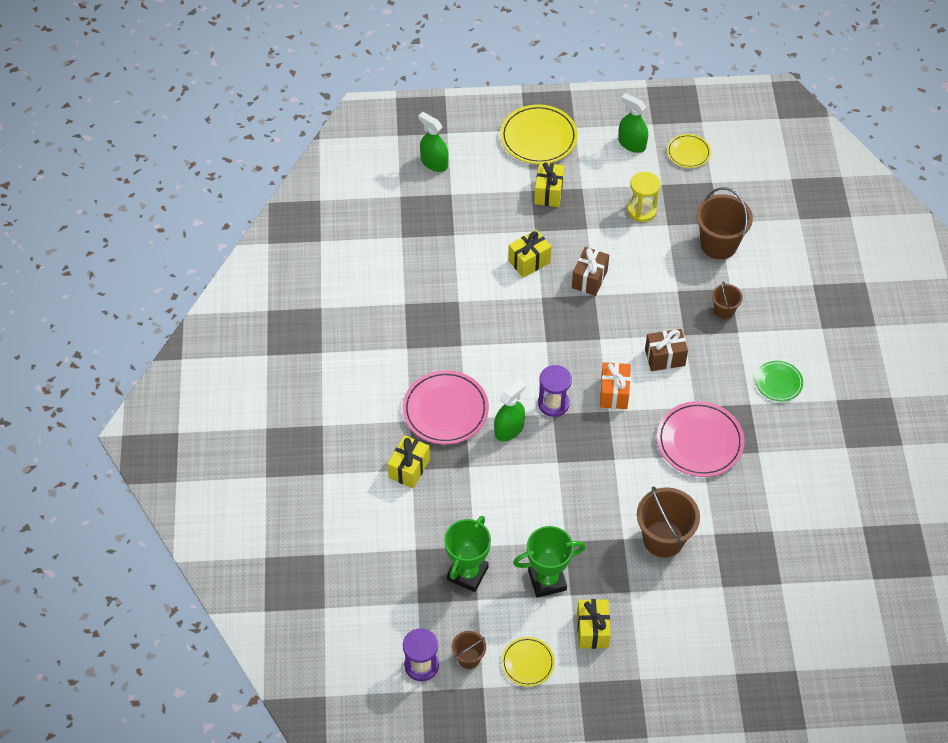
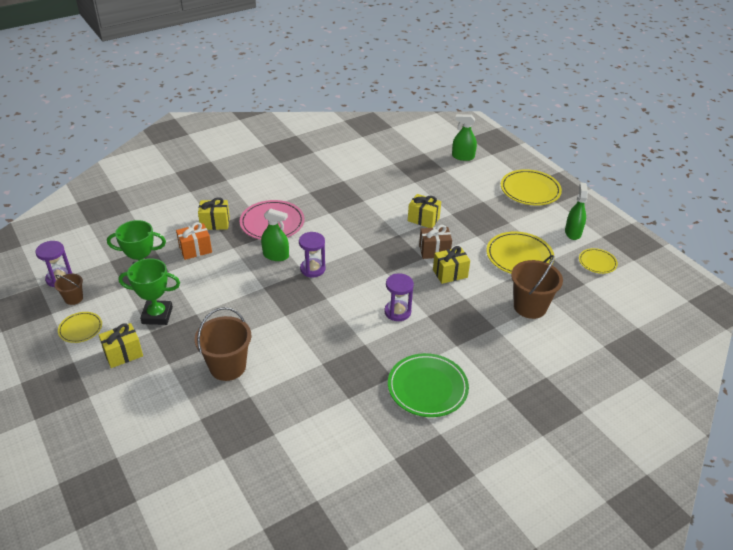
camera: 60 degrees right, 15 degrees down
(434, 163) = (463, 157): green spray bottle -> green spray bottle turned 90 degrees counterclockwise
(547, 580) = (157, 315): green trophy -> green trophy turned 45 degrees counterclockwise
(548, 193) = (489, 209): yellow gift -> yellow gift (450, 273)
(614, 393) = (344, 296): orange gift -> orange gift (195, 250)
(641, 211) = (519, 256): yellow hourglass -> yellow plate
(664, 357) = (397, 312): brown gift -> purple hourglass
(699, 441) = (333, 358): pink plate -> none
(724, 311) = (470, 330): brown bucket -> none
(778, 382) = (427, 387): green plate -> green plate, size x1.78

